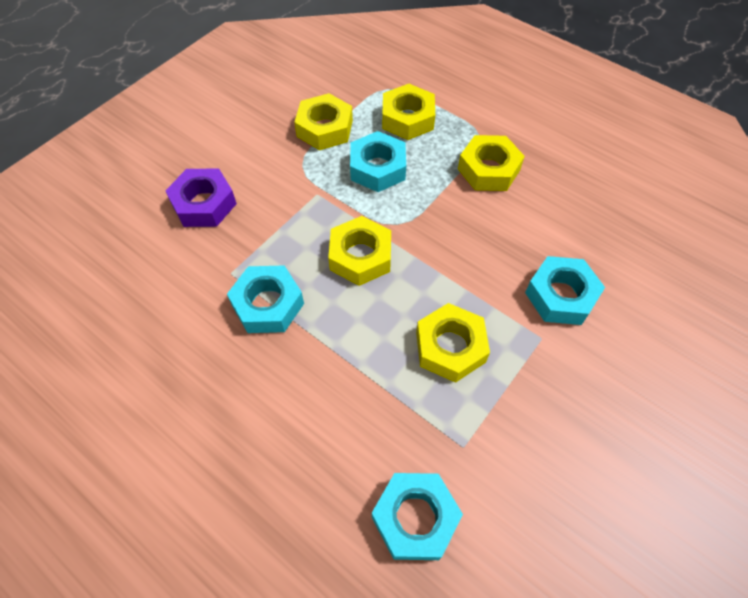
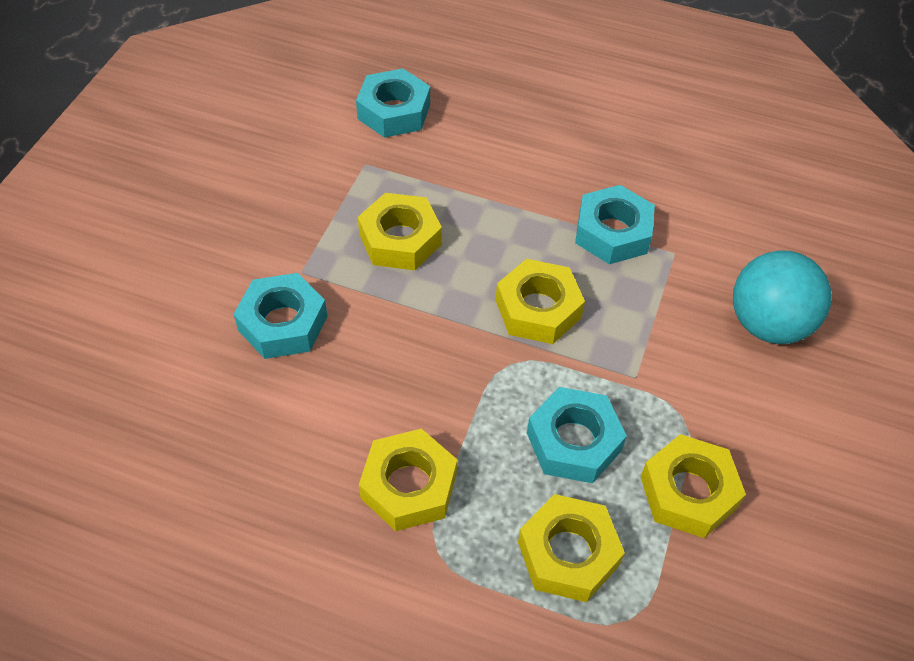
camera: 160 degrees right, 5 degrees down
(204, 204) = (768, 324): purple nut -> turquoise ball

